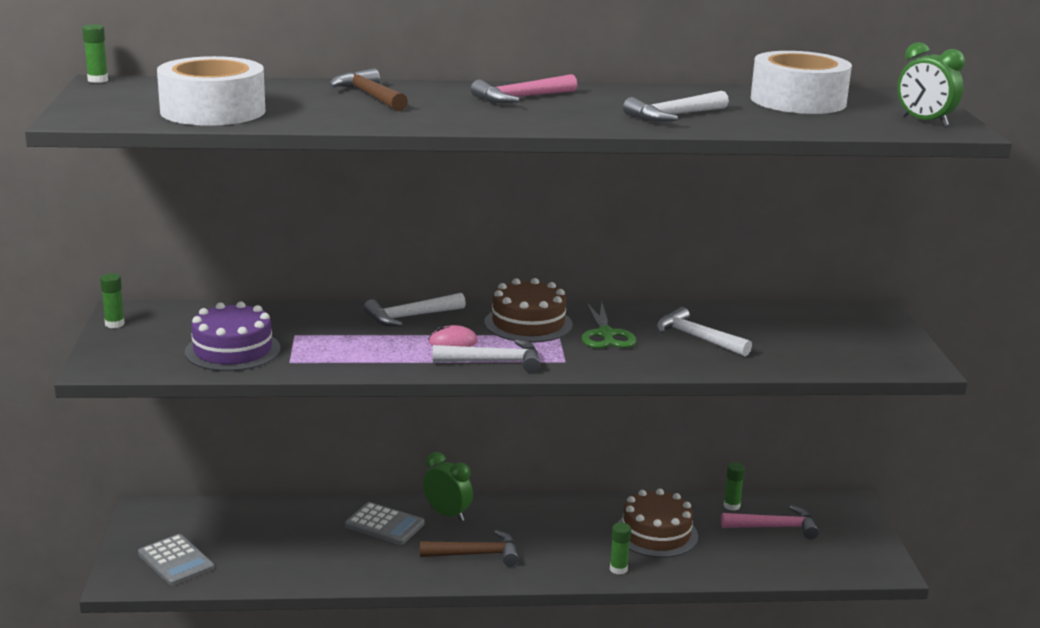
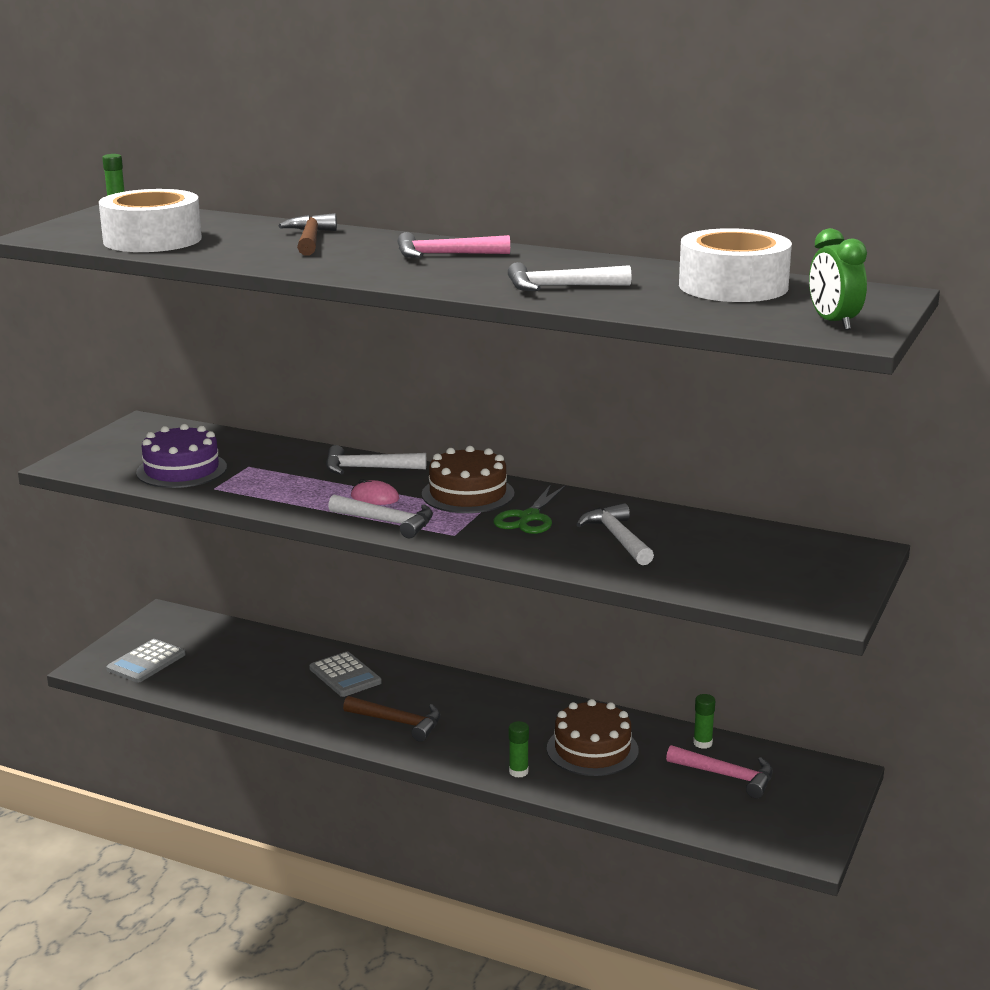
camera: 30 degrees right, 0 degrees up
(114, 324) = (120, 432): green glue stick -> none
(175, 561) = (146, 662): grey calculator -> grey calculator turned 45 degrees clockwise
(447, 514) = (410, 680): green clock -> none

